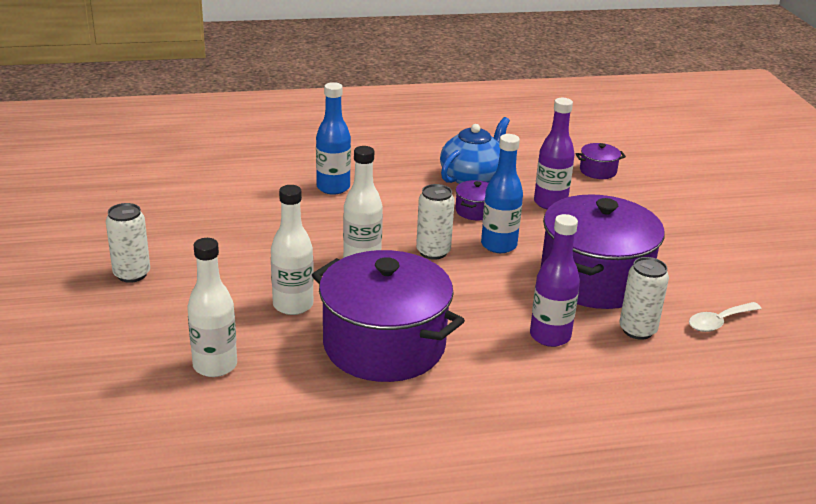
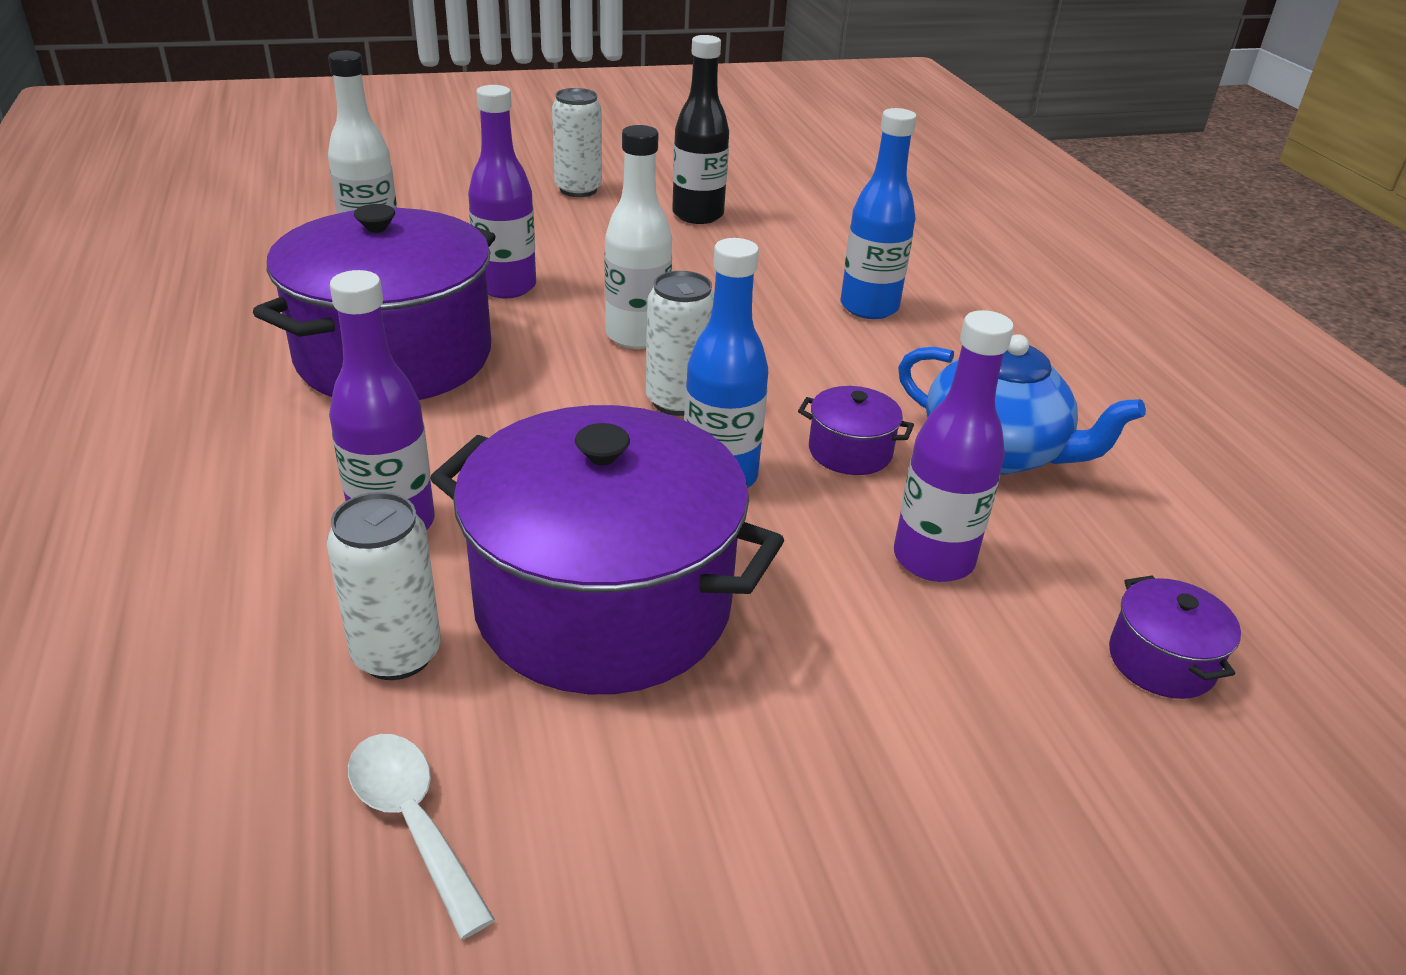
camera: 85 degrees right, 5 degrees up
(193, 229) = (698, 215): none -> black bottle
(293, 305) = (506, 287): white bottle -> purple bottle

